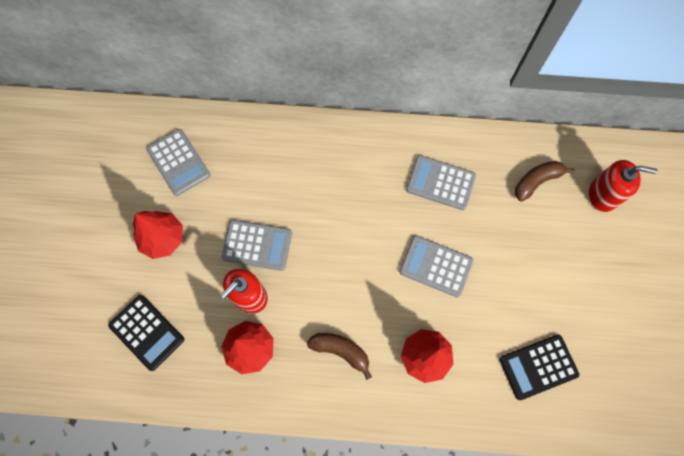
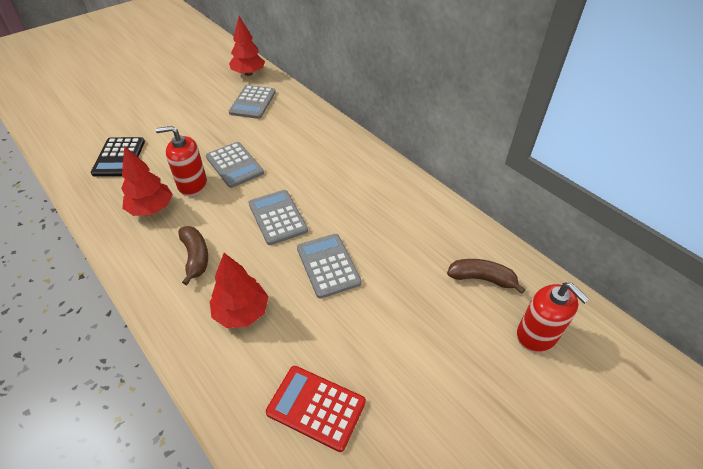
camera: 45 degrees right, 25 degrees down
(163, 238) = (193, 126): red tree -> red tree (248, 73)
(440, 183) = (398, 222): grey calculator -> grey calculator (277, 217)
(538, 367) = (316, 407): black calculator -> red calculator

